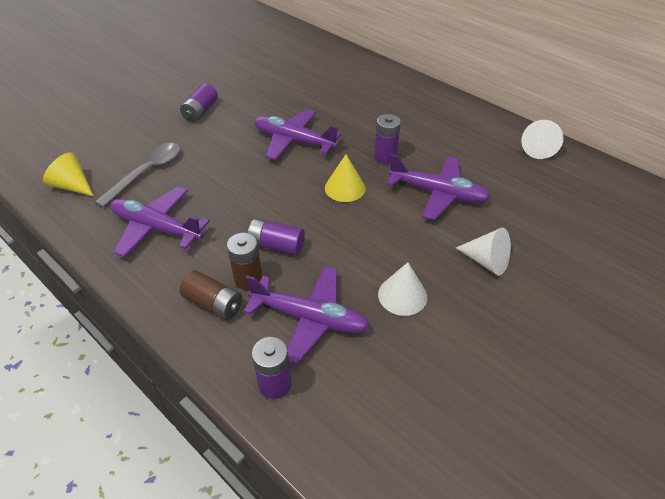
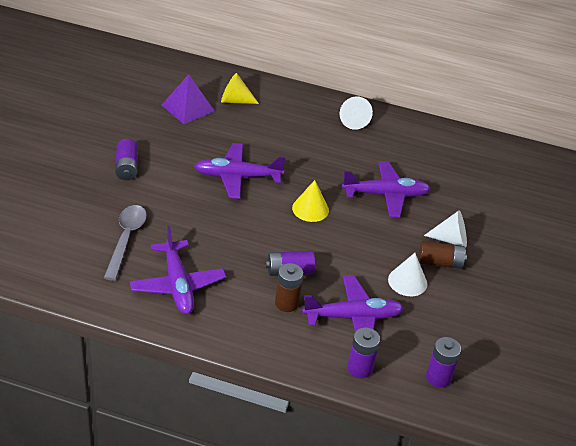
camera: 30 degrees left, 5 degrees down
(72, 186) = (65, 269): yellow cone -> yellow cone (235, 100)
(156, 228) = (178, 285): purple plane -> purple plane turned 105 degrees counterclockwise
(214, 303) = (274, 329): brown battery -> brown battery (440, 262)
(294, 74) = (188, 108): none -> purple pyramid
(385, 156) = (325, 173): purple battery -> purple battery (438, 377)
(538, 149) = (439, 137): white cone -> white cone (353, 120)

